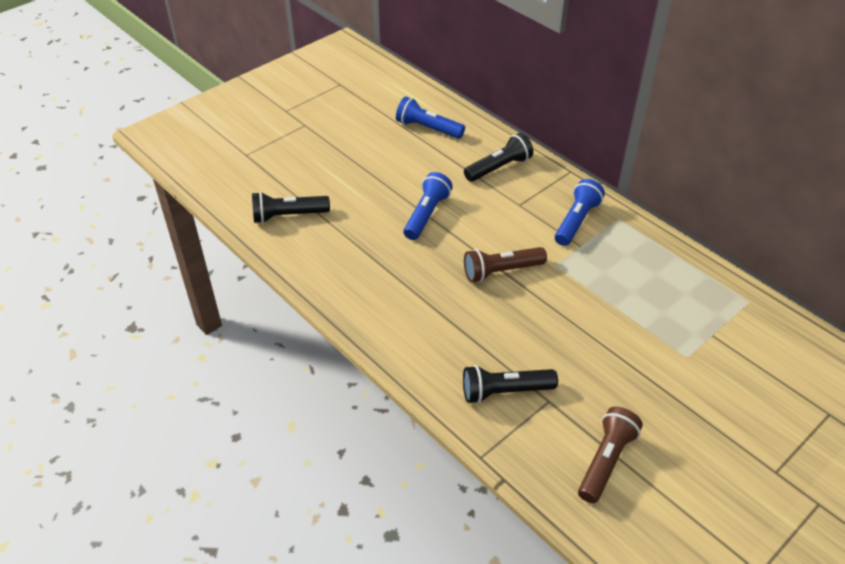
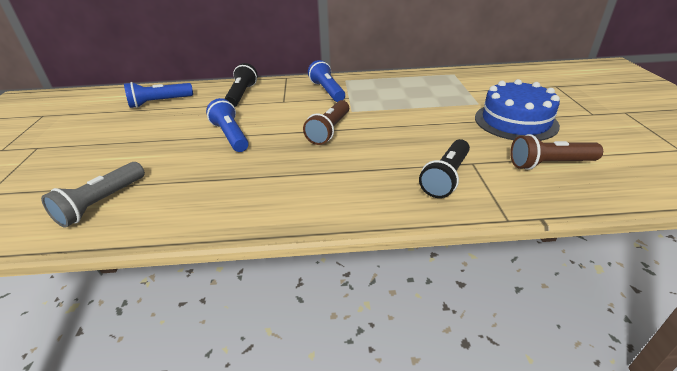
camera: 50 degrees left, 10 degrees down
(288, 216) = (102, 203): black flashlight -> grey flashlight
(606, 461) = (550, 164): brown flashlight -> brown flashlight turned 75 degrees counterclockwise
(675, 405) = (515, 121): none -> blue cake

